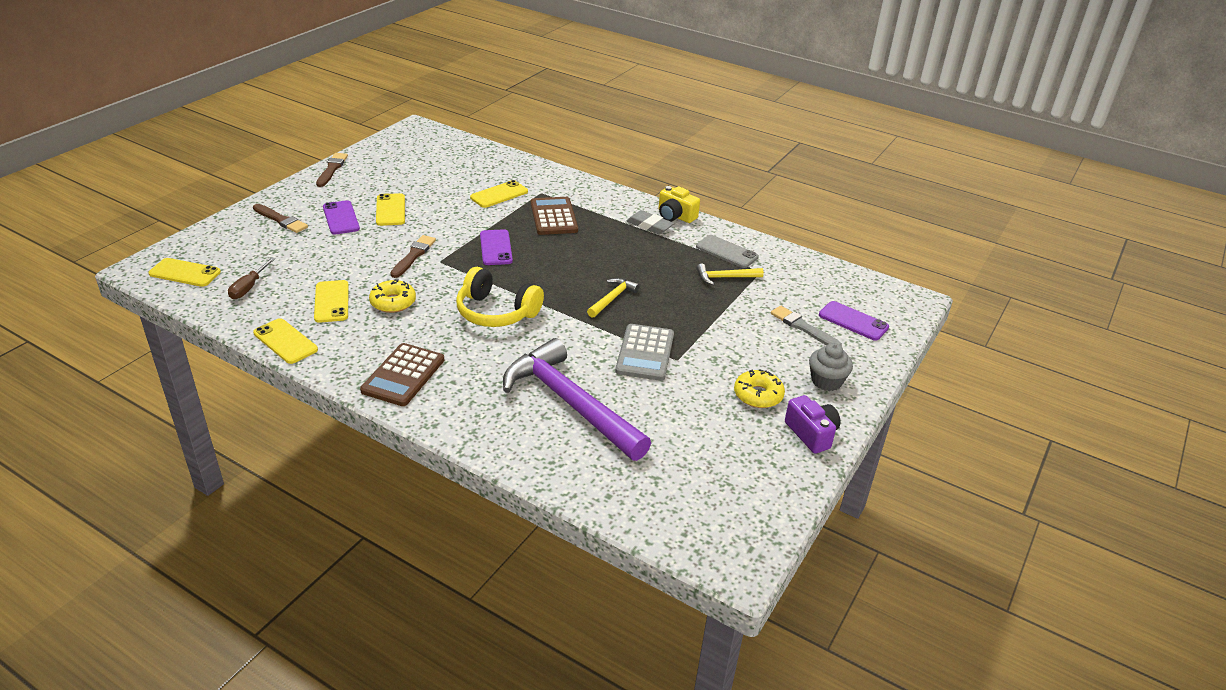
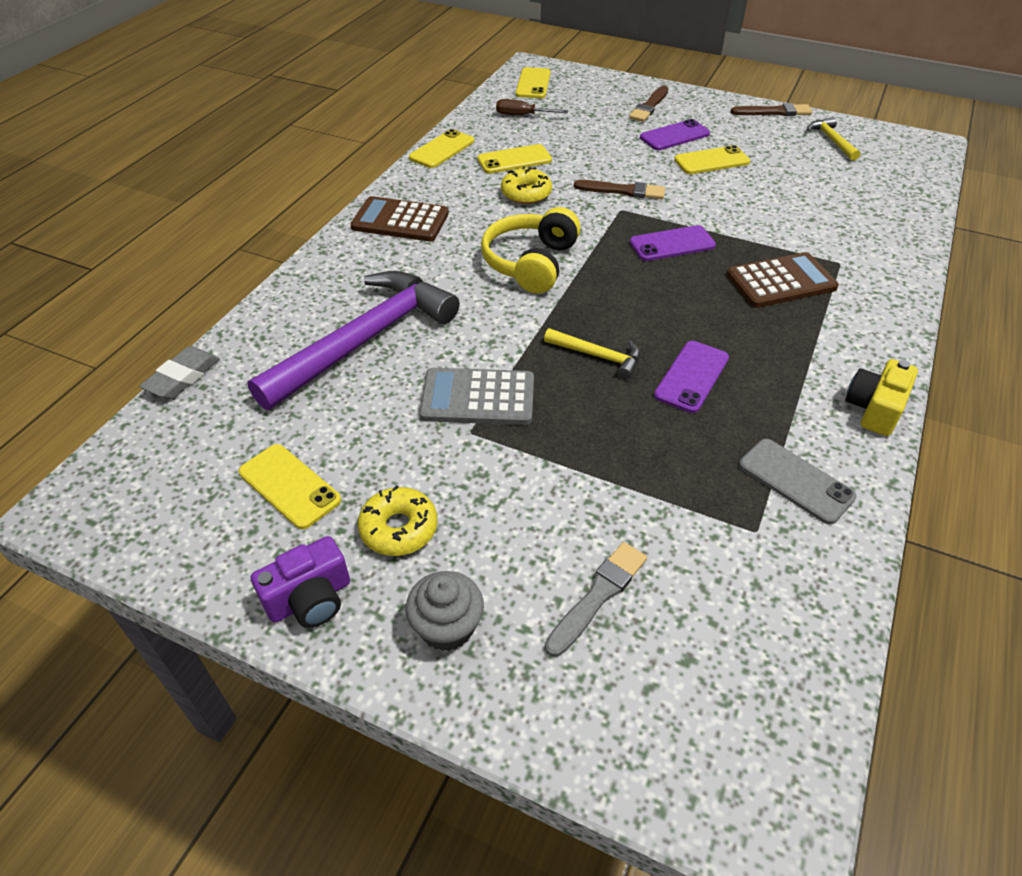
camera: 85 degrees right, 10 degrees up
(499, 195) = (806, 229): yellow phone -> yellow phone (289, 486)
(649, 226) = (821, 380): grey eraser -> grey eraser (182, 377)
(725, 278) = (710, 481): yellow hammer -> yellow hammer (832, 140)
(726, 252) = (795, 481): grey phone -> grey phone turned 75 degrees counterclockwise
(853, 321) = (645, 685): purple phone -> purple phone (691, 376)

